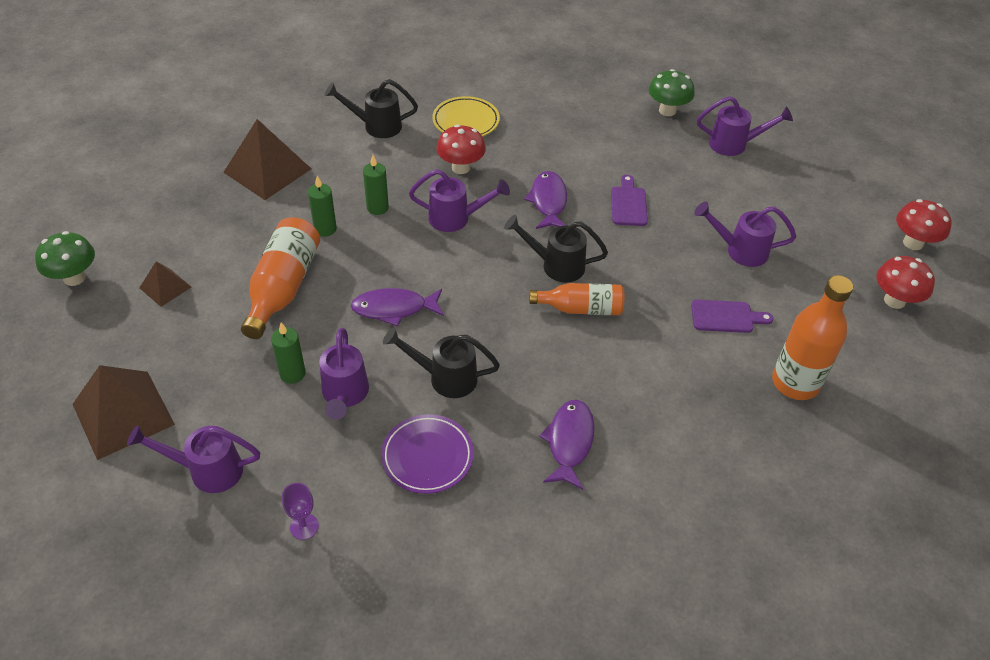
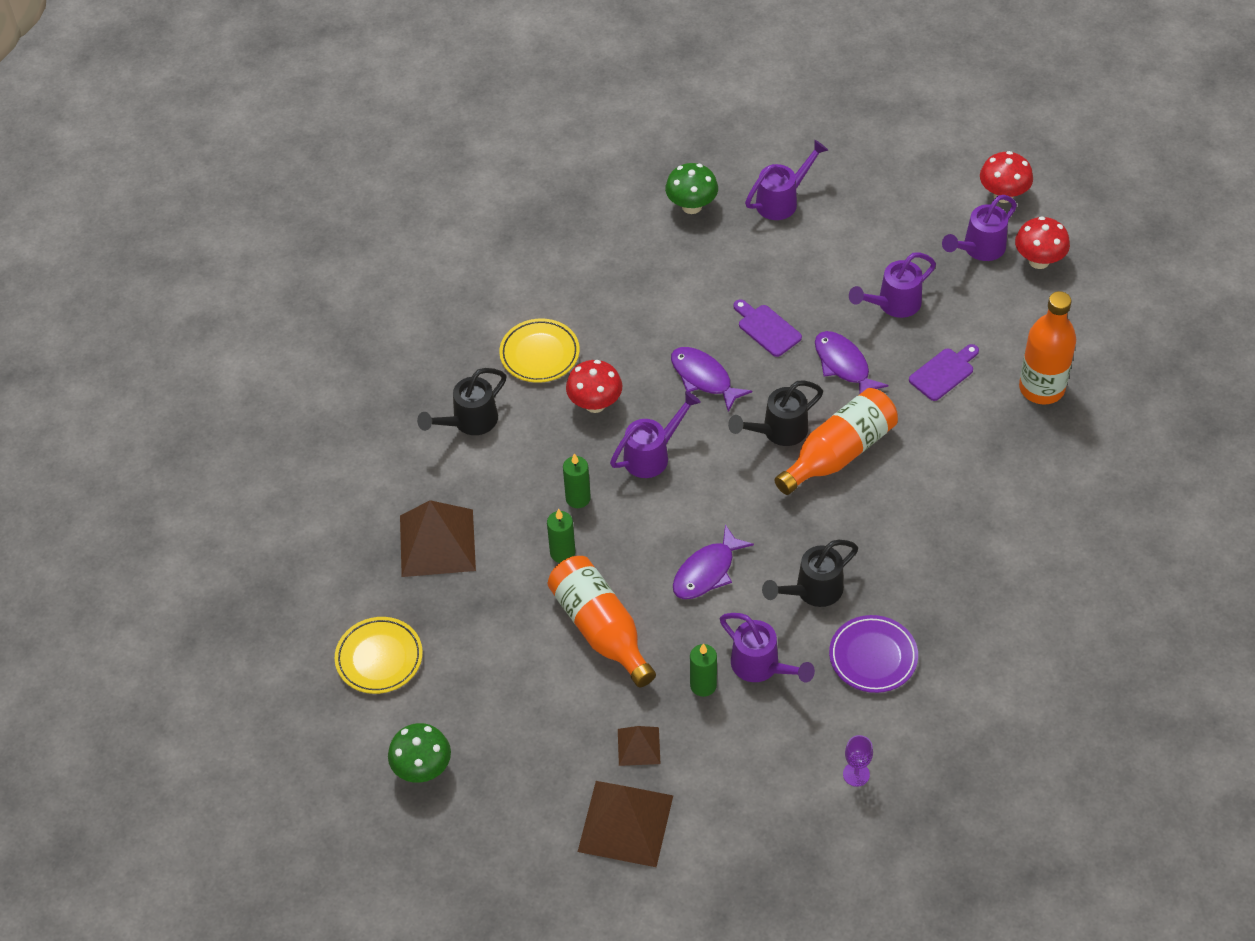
camera: 40 degrees left, 5 degrees up
(147, 202) = (379, 658): none -> yellow plate
(165, 287) = (508, 710): brown pyramid -> brown pyramid (639, 746)
(207, 470) = (742, 801): purple watering can -> purple watering can (979, 249)
(569, 442) = (949, 562): purple fish -> purple fish (843, 365)
(581, 308) = (839, 453): orange bottle -> orange bottle, size x1.50

